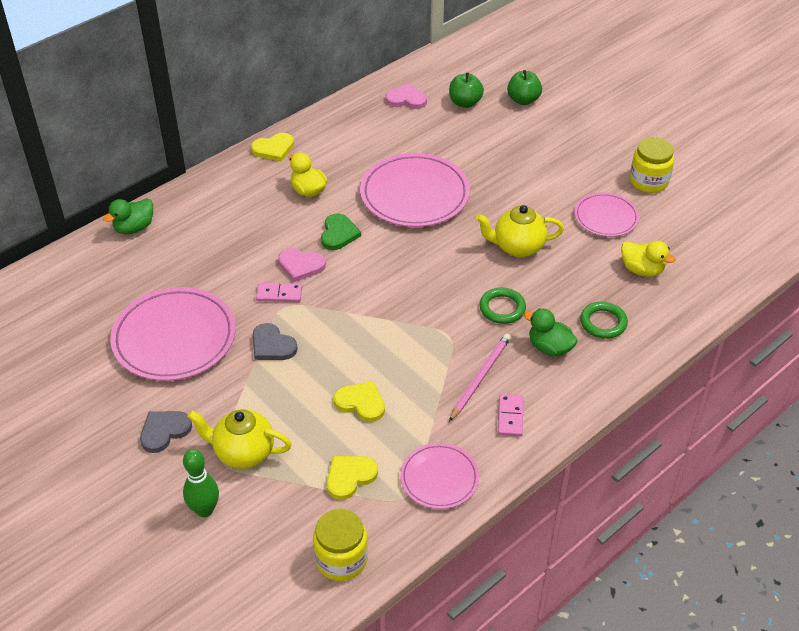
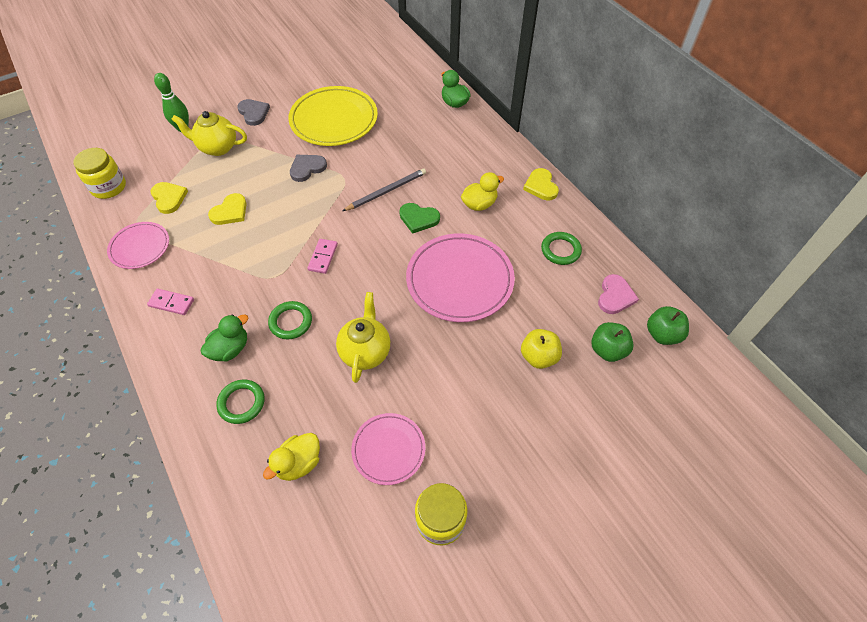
camera: 100 degrees right, 10 degrees up
(174, 338) = (334, 120): pink plate -> yellow plate
(243, 452) = (217, 148): yellow teapot -> yellow teapot turned 105 degrees counterclockwise
(279, 294) = (358, 176): pink domino -> pink domino (323, 257)
(301, 265) = (386, 191): pink heart -> grey pencil
(360, 132) = (560, 250): none -> green ring
(480, 377) = (220, 290): pink pencil -> none
(485, 140) = (539, 357): none -> yellow apple
(523, 100) = (612, 413): green apple -> green apple (662, 334)

